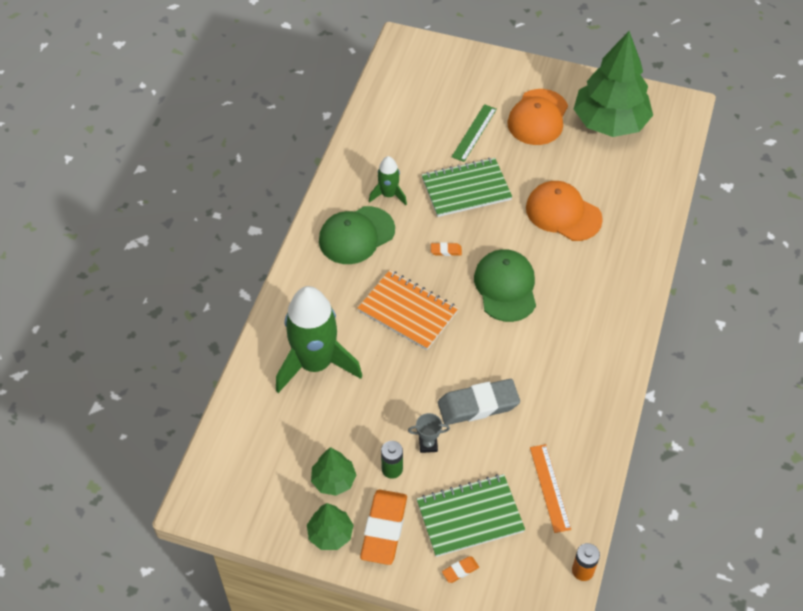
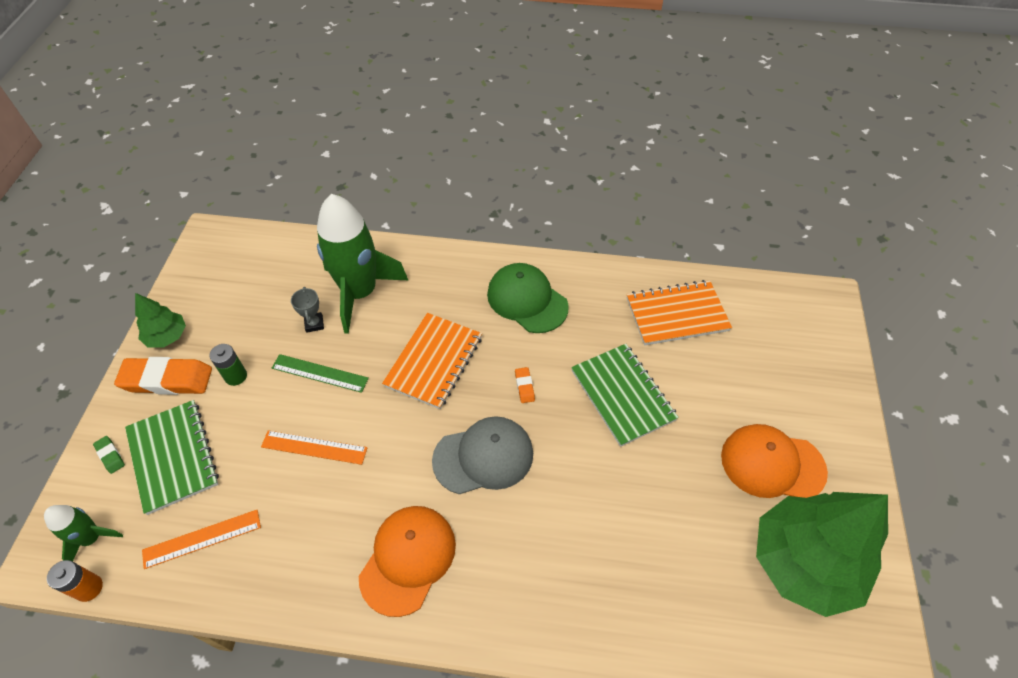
camera: 80 degrees right, 0 degrees up
(333, 480) = (226, 329): green tree -> none
(388, 195) = (591, 320): green rocket -> green rocket (92, 538)
(396, 138) = (676, 314): none -> orange notebook
(428, 444) = (264, 405): grey trophy -> grey trophy (314, 324)
(460, 570) = (110, 456): orange eraser -> green eraser
(474, 133) = (715, 392): green ruler -> green ruler (320, 373)
(478, 405) = (314, 447): grey eraser -> orange ruler
(505, 287) = (483, 457): green cap -> grey cap
(563, 213) = (616, 513): orange cap -> orange cap (408, 559)

